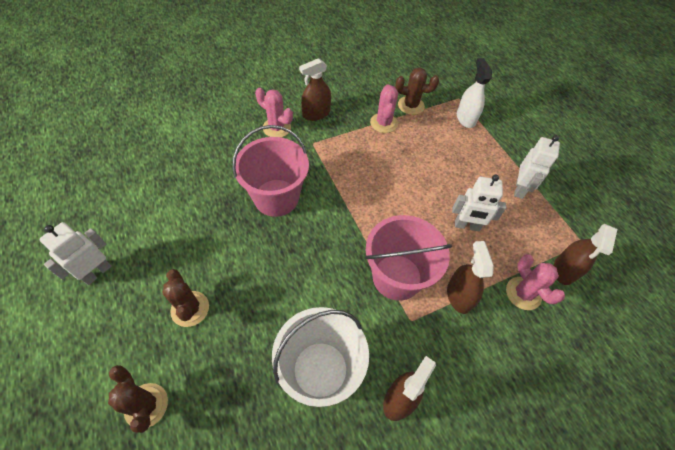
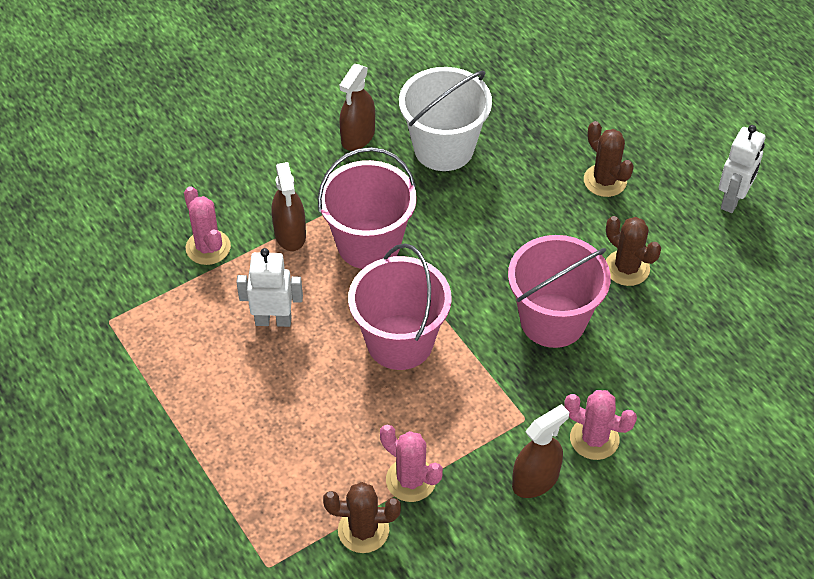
camera: 175 degrees right, 5 degrees down
(146, 405) = (605, 103): brown cactus -> brown cactus (627, 268)
(381, 198) = (400, 342): none -> pink bucket
(383, 123) = (411, 480): pink cactus -> pink cactus turned 45 degrees counterclockwise
(465, 118) = (259, 517): white spray bottle -> none
(520, 189) = (183, 389): white robot -> none
(564, 270) = (146, 282): brown spray bottle -> none

